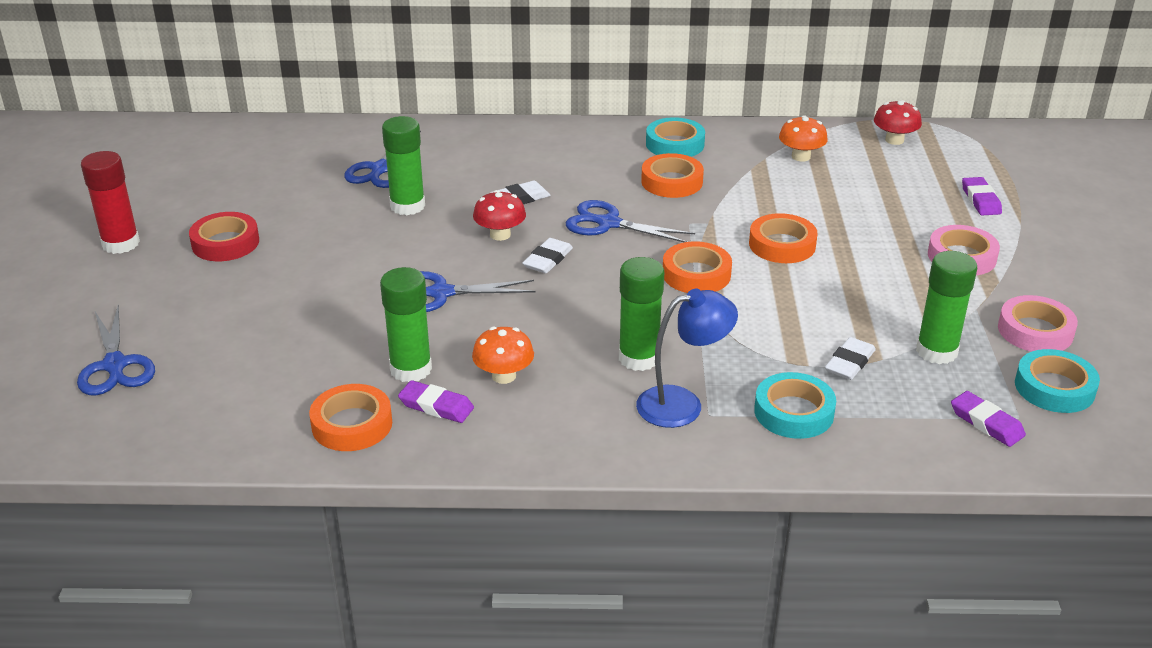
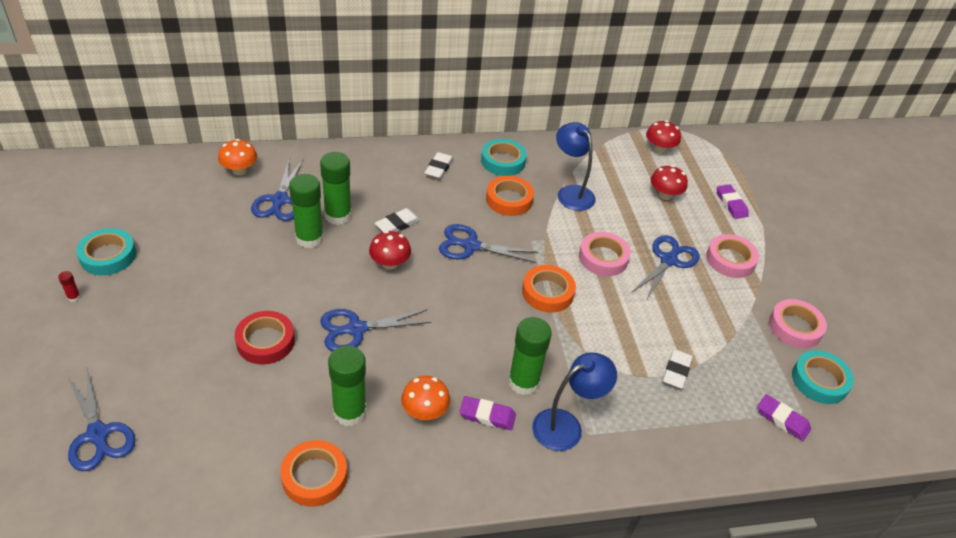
camera: 15 degrees left, 10 degrees up
(121, 244) = (74, 297): red glue stick -> red glue stick, size x0.40
(225, 243) = (166, 289): red tape -> red tape (265, 341)
(436, 406) = (378, 449): purple eraser -> purple eraser (487, 415)
(548, 260) = (432, 287): white eraser -> white eraser (438, 168)
(757, 178) = (571, 193): none -> blue lamp
(782, 245) = (603, 258): orange tape -> pink tape
(794, 412) = (648, 424): turquoise tape -> turquoise tape (108, 256)
(801, 156) = (597, 169): orange mushroom -> orange mushroom (239, 170)
(873, 252) = (669, 260): none -> blue scissors
(887, 186) = (665, 195): none -> red mushroom
(936, 351) = (733, 354): green glue stick -> green glue stick (338, 215)

